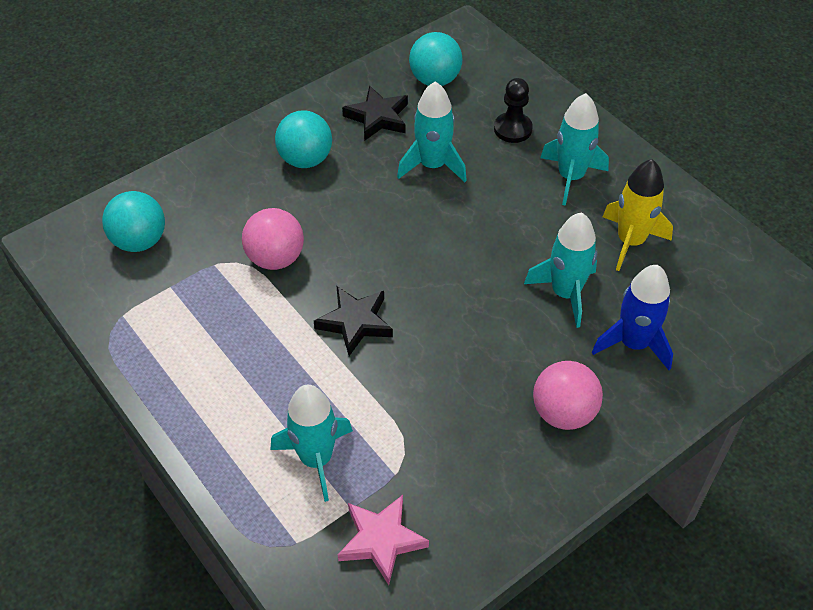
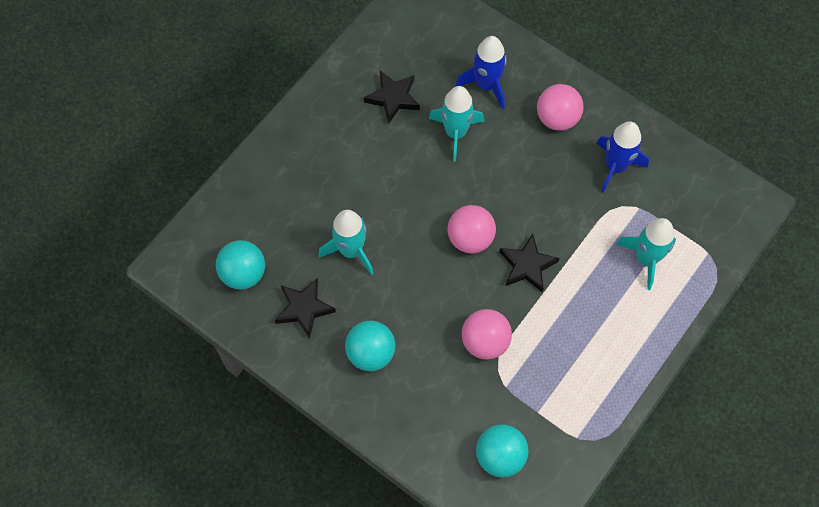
camera: 105 degrees left, 15 degrees up
(381, 540) = (687, 204): pink star -> none
(411, 274) = (470, 238): none -> pink ball
(468, 464) = (615, 166): none -> blue rocket
(512, 129) = (292, 199): black pawn -> none
(570, 177) = (336, 147): turquoise rocket -> none
(630, 241) = (393, 98): yellow rocket -> black star

